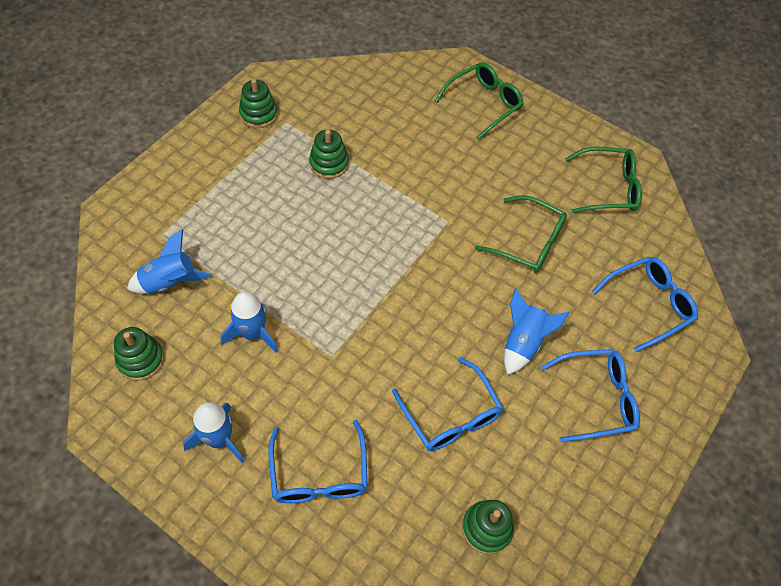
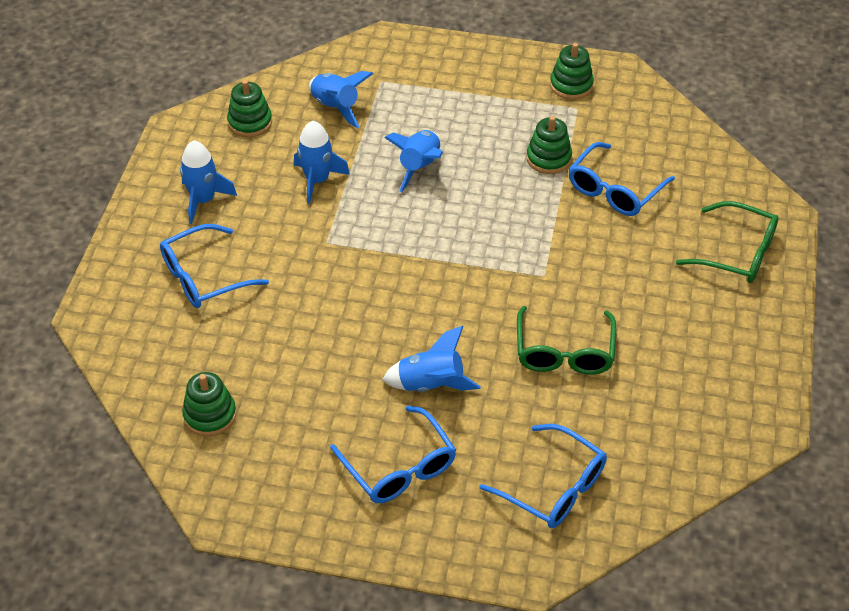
camera: 70 degrees right, 10 degrees down
(285, 251) = (419, 167): none -> blue rocket
(451, 415) = (312, 351): blue glasses -> blue glasses (614, 190)
(608, 188) = (700, 406): green glasses -> none

